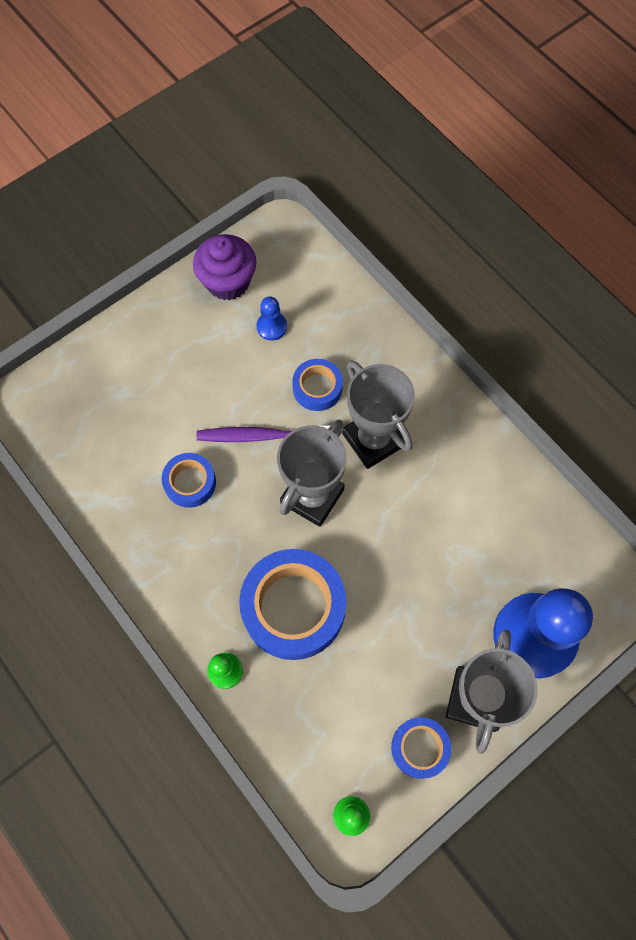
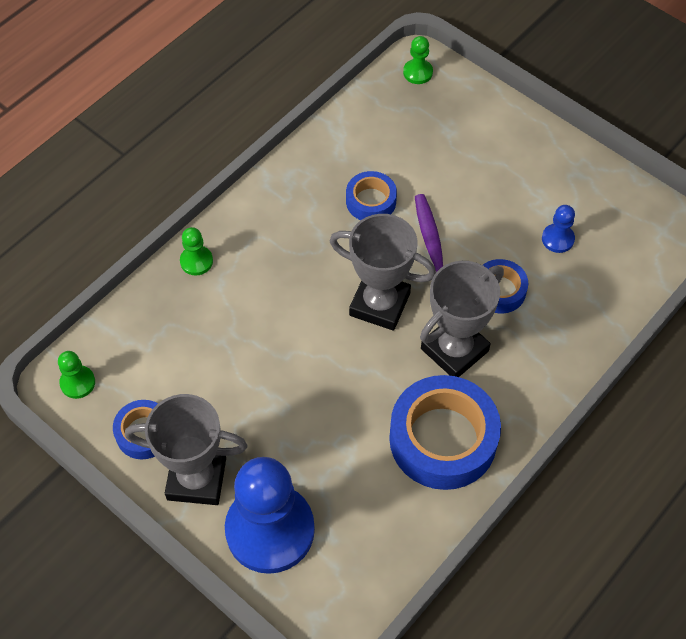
camera: 80 degrees right, 10 degrees down
(37, 407) = (417, 72): none -> green pawn
(228, 282) = (597, 192): purple cupcake -> none
(293, 607) = (264, 306): blue tape -> blue tape (443, 439)

